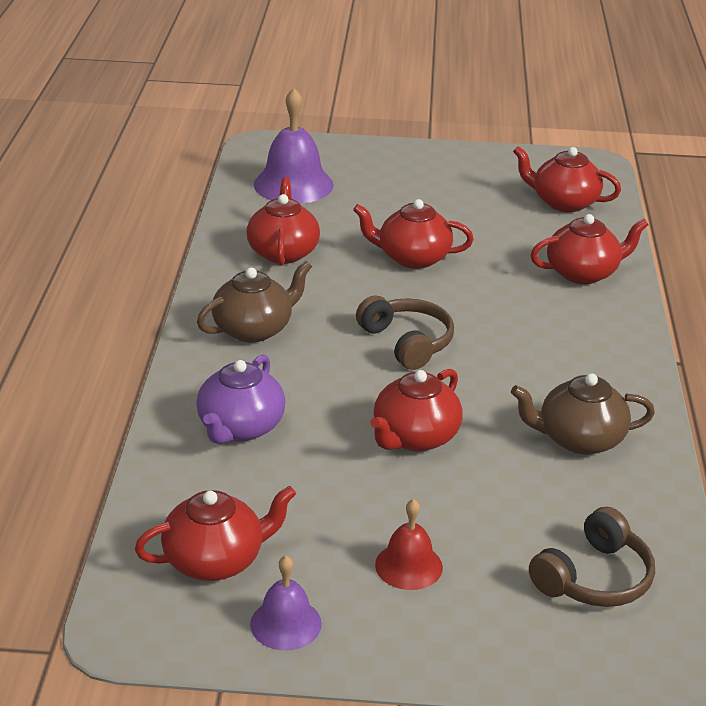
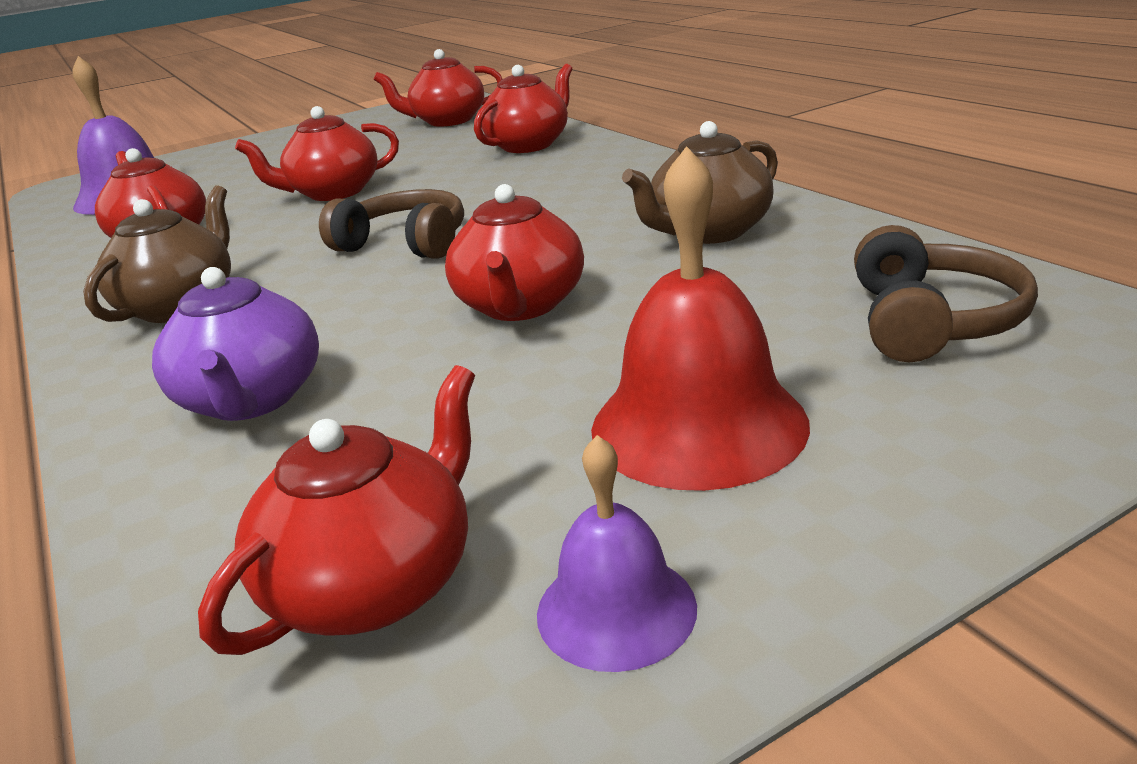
camera: 30 degrees left, 5 degrees down
(408, 566) = (698, 425): red bell -> red bell, size x1.75

